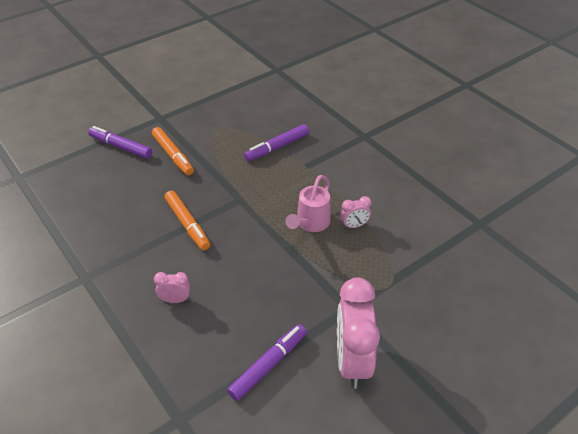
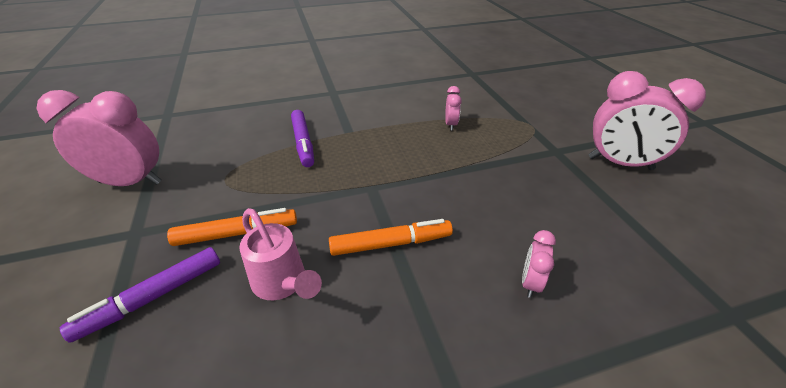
camera: 70 degrees left, 5 degrees down
(199, 94) = (130, 182): none -> pink clock
(268, 365) = (633, 218): purple marker -> none
(310, 223) = (436, 147): pink watering can -> pink watering can (282, 283)

